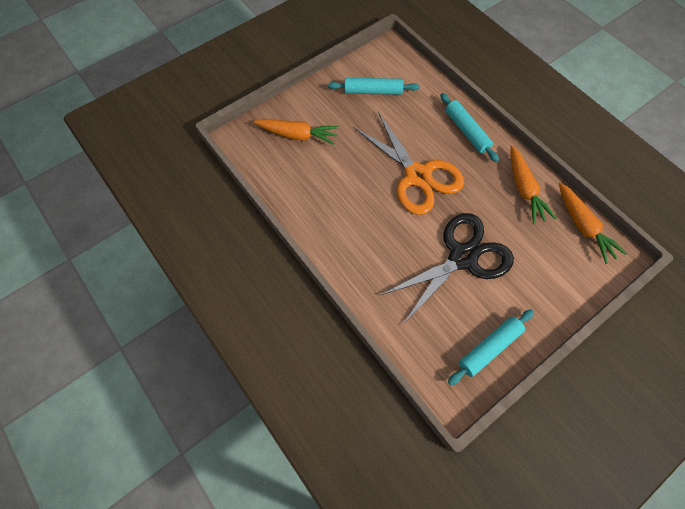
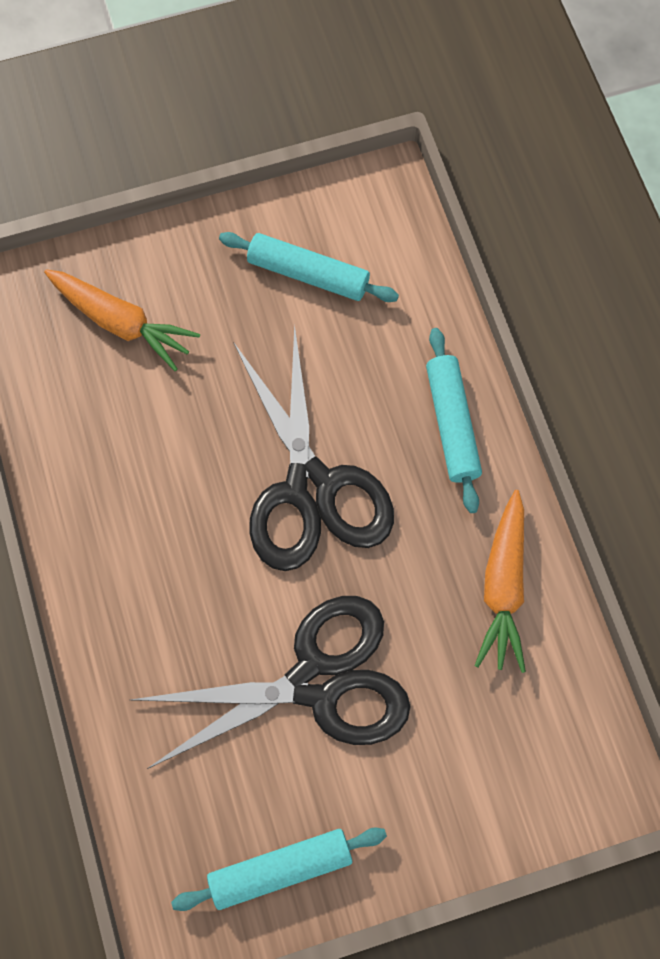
camera: 20 degrees right, 5 degrees up
(417, 176) = (310, 487): orange scissors -> black scissors
(583, 226) = (578, 704): orange carrot -> none

